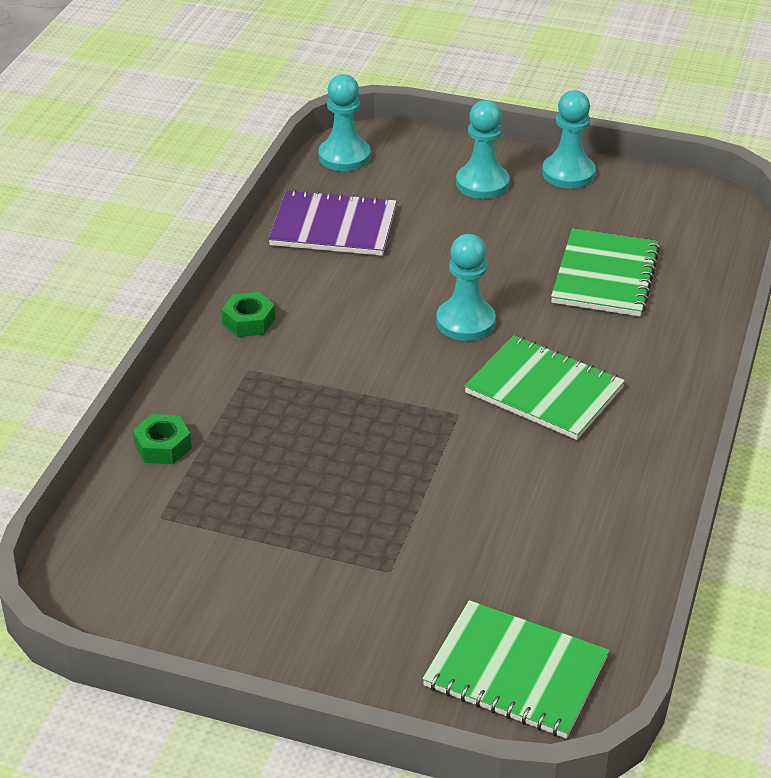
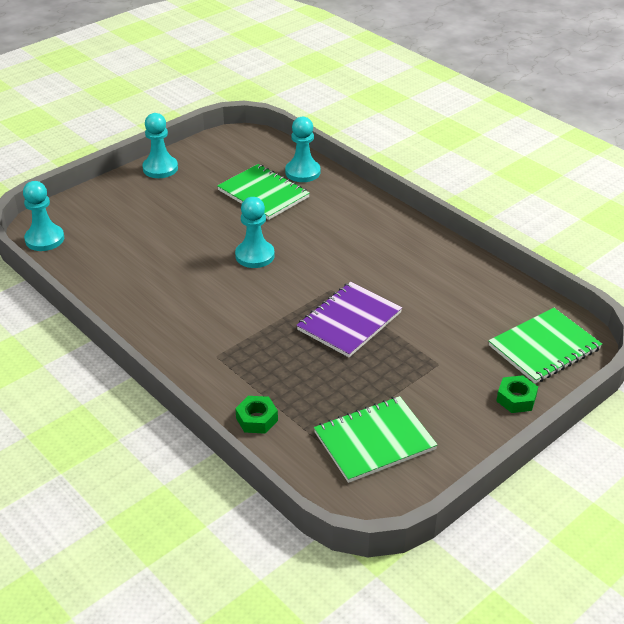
camera: 60 degrees left, 0 degrees up
(248, 321) = (169, 339): green nut -> green nut (516, 399)
(333, 227) = (112, 270): purple notebook -> purple notebook (349, 321)
(482, 183) = (134, 200): turquoise pawn -> turquoise pawn (302, 172)
(544, 390) = (338, 252): green notebook -> green notebook (374, 441)

